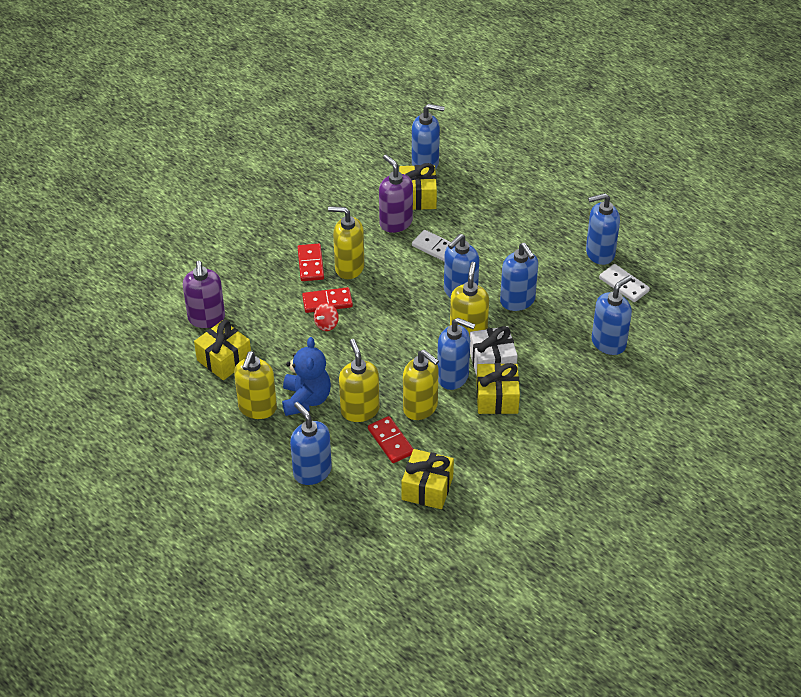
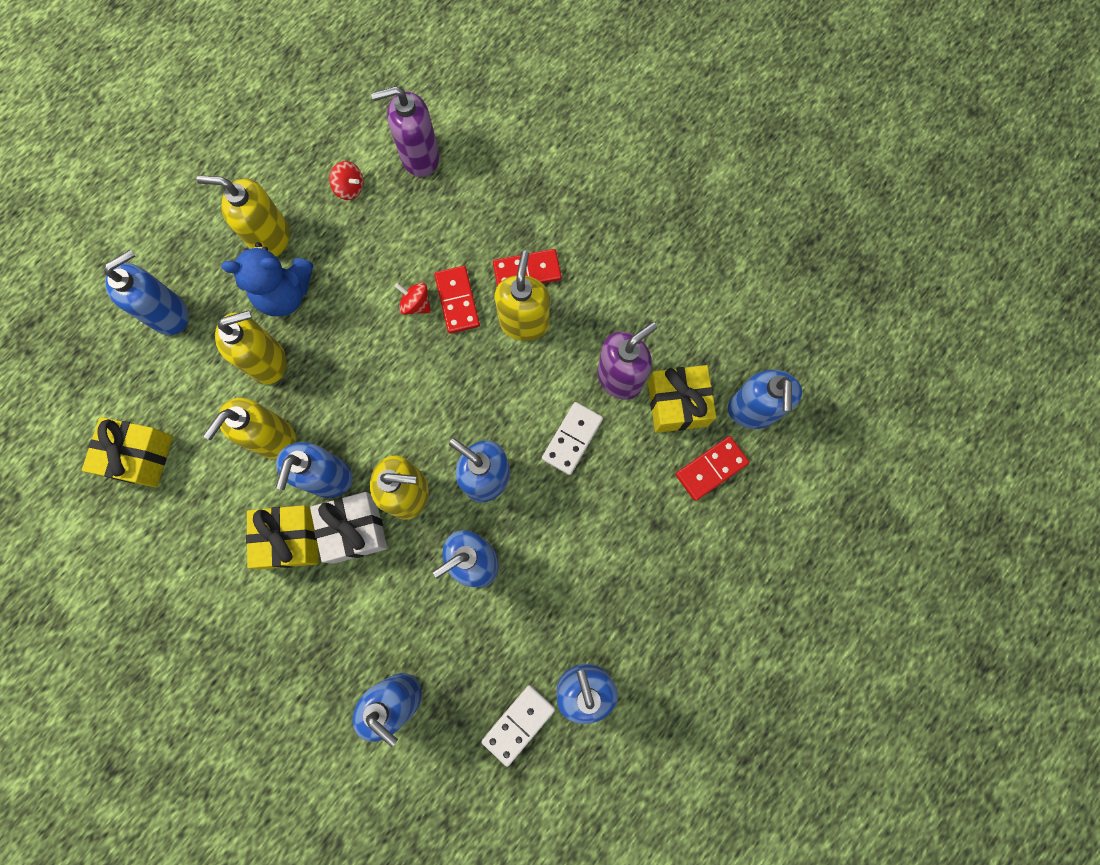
camera: 85 degrees right, 30 degrees up
(224, 359) = (350, 188): yellow gift -> red spinning top
(391, 441) = (216, 404): red domino -> red domino (711, 469)

